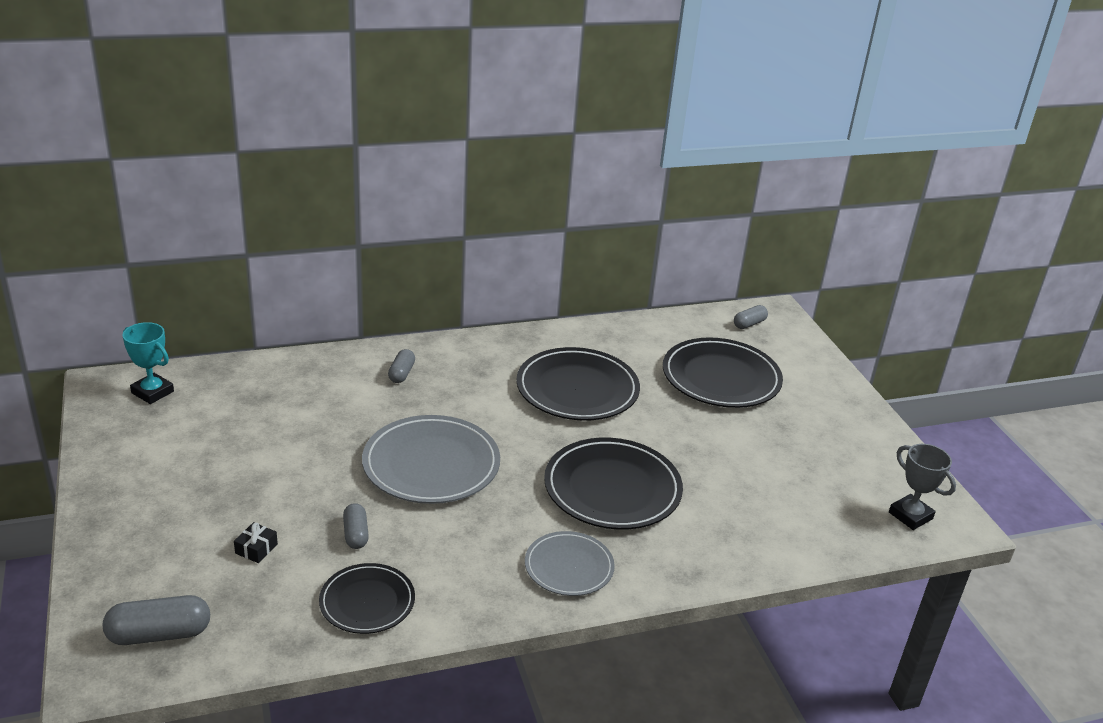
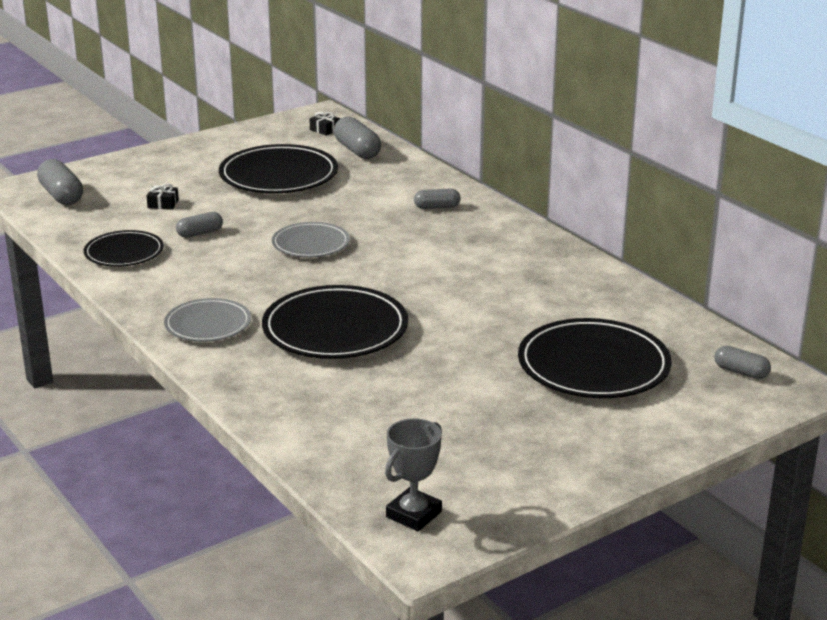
camera: 75 degrees right, 5 degrees down
(152, 392) = (325, 130): turquoise trophy -> black gift
(229, 385) = (357, 150): none -> grey capsule
(431, 464) = (311, 244): grey plate -> grey plate, size x0.60
(577, 389) = (489, 288): black plate -> black plate (278, 175)

